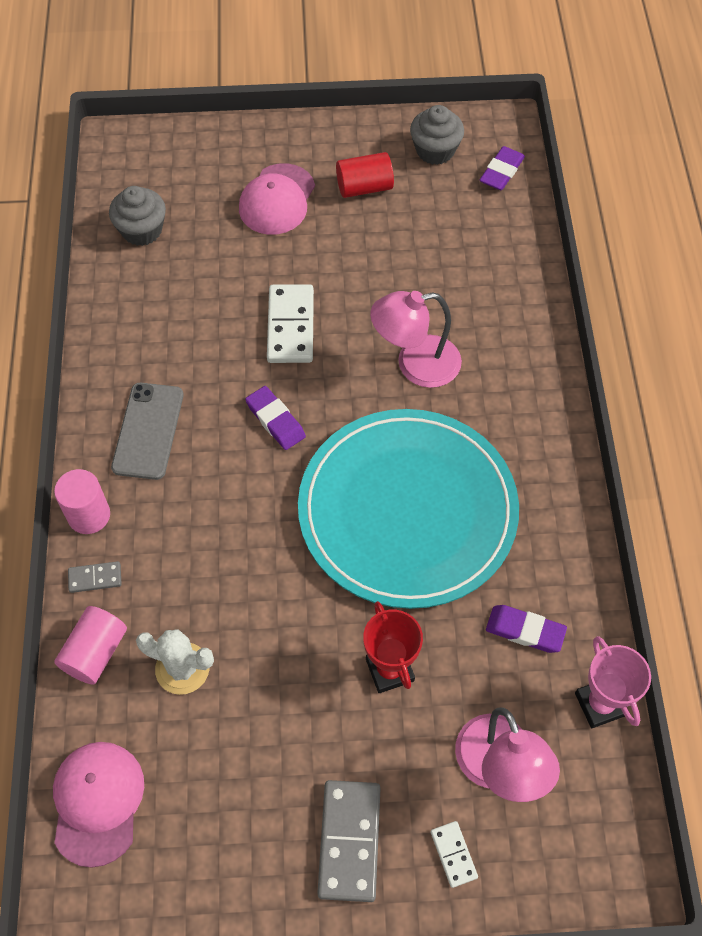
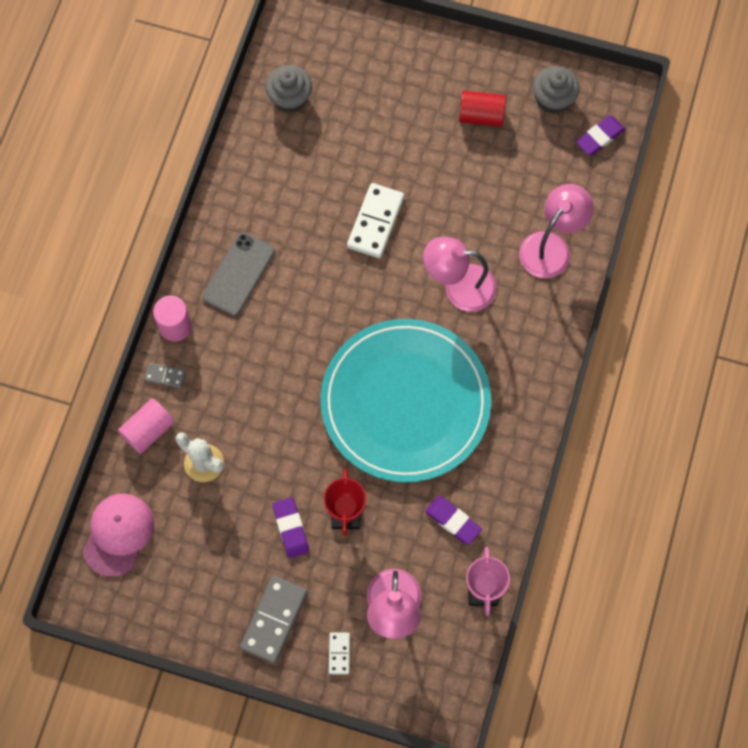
camera: 20 degrees right, 10 degrees up
(275, 420) = (335, 297): purple eraser -> purple eraser (291, 528)
(277, 200) = (406, 105): pink cap -> none
(500, 292) = (551, 246): none -> pink lamp

